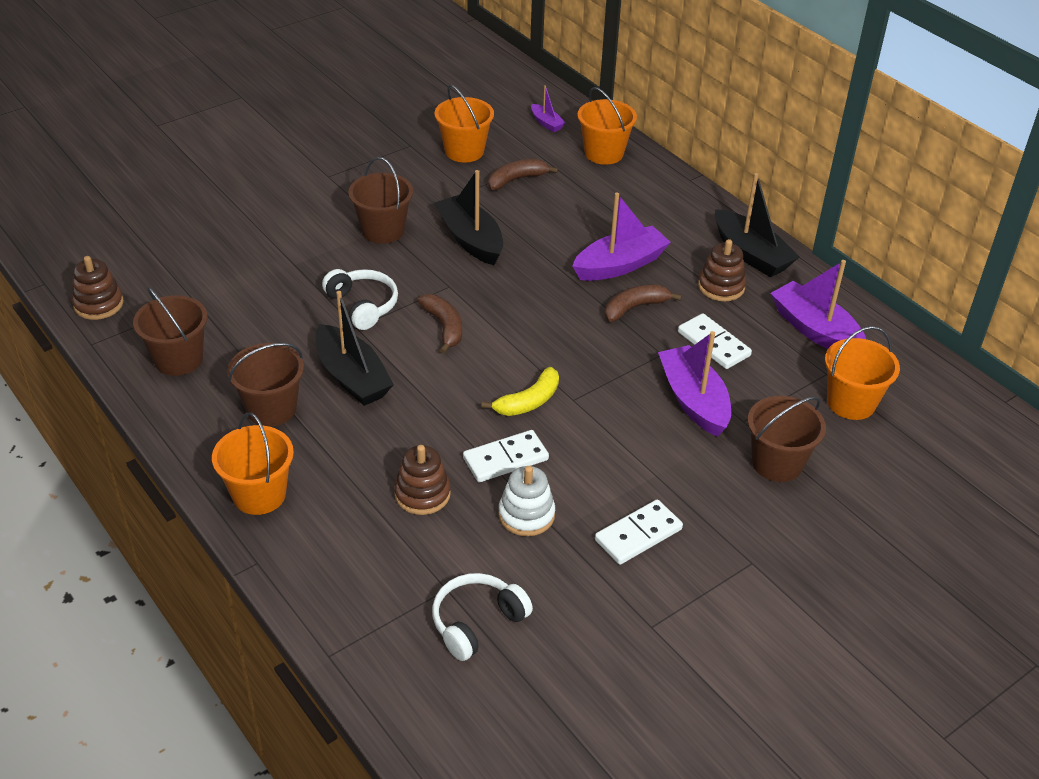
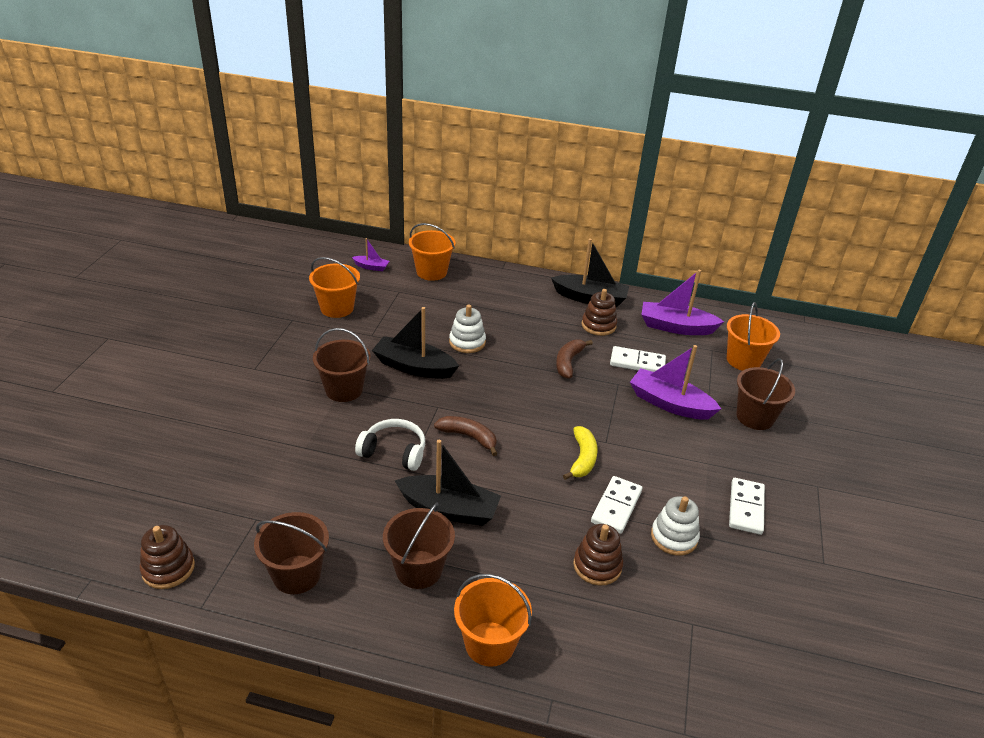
camera: 40 degrees left, 5 degrees down
(477, 622) = (737, 634): white headphones -> none
(516, 180) = (396, 312): brown banana -> none
(552, 240) = (467, 342): none -> white stacking toy
(620, 265) = (527, 339): purple boat -> none

